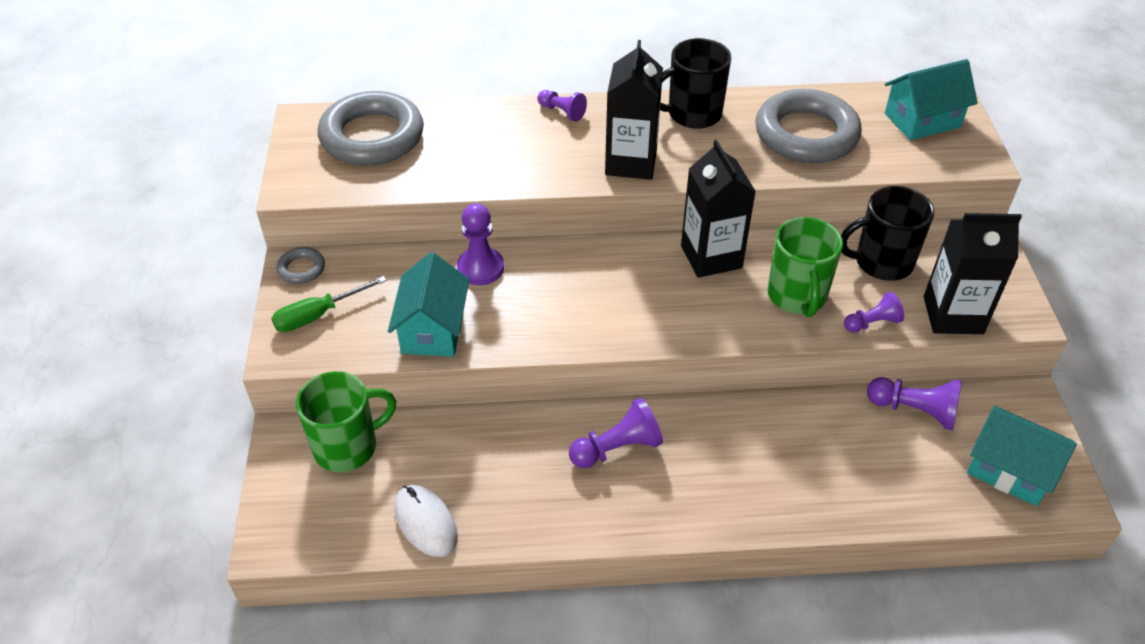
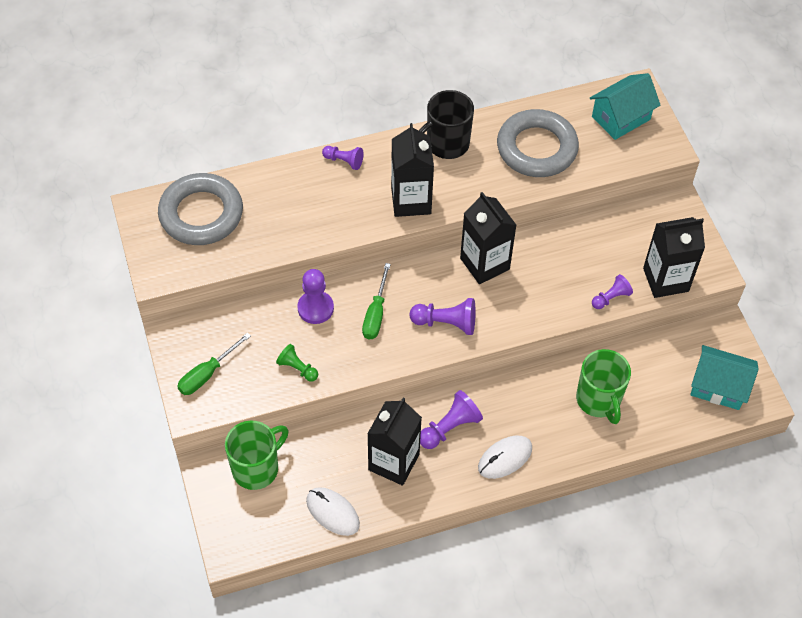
camera: 15 degrees left, 10 degrees up
(301, 269) = (178, 336): grey ring -> none
(433, 329) = (297, 368): turquoise house -> green pawn
(529, 476) = (393, 462): none -> black carton
(554, 287) = (376, 314): none -> green screwdriver
(683, 502) = (505, 458): none -> white mouse
(797, 296) = (554, 286): green mug -> green mug (598, 400)
(882, 262) = (609, 244): black mug -> none
(914, 411) = (649, 354): purple pawn -> purple pawn (446, 323)

